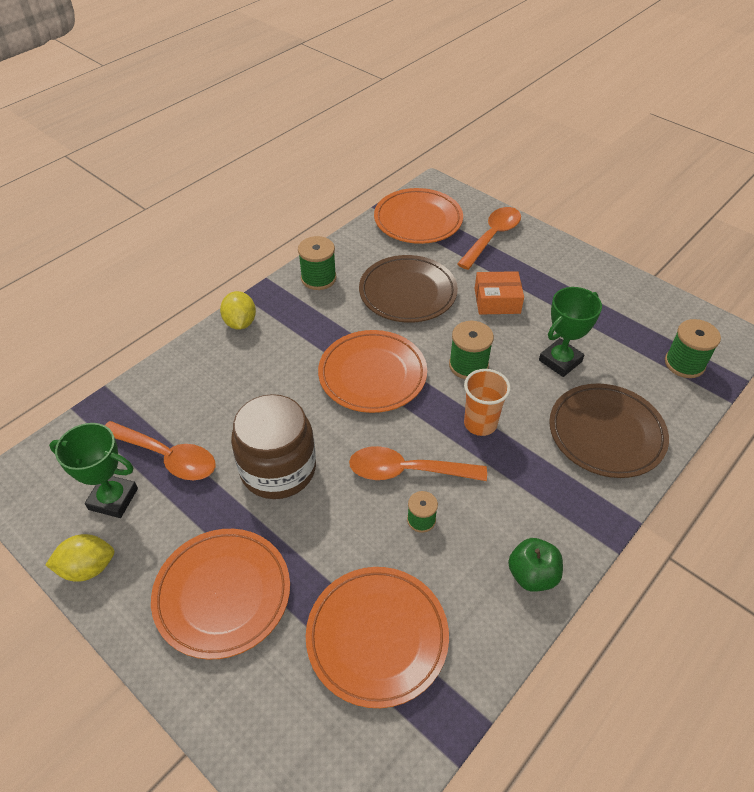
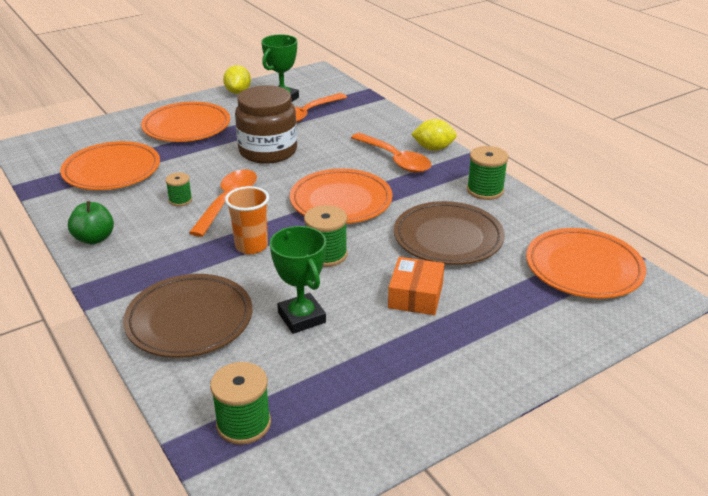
camera: 105 degrees right, 15 degrees down
(492, 237) = (541, 321): orange spoon -> orange spoon (395, 160)

